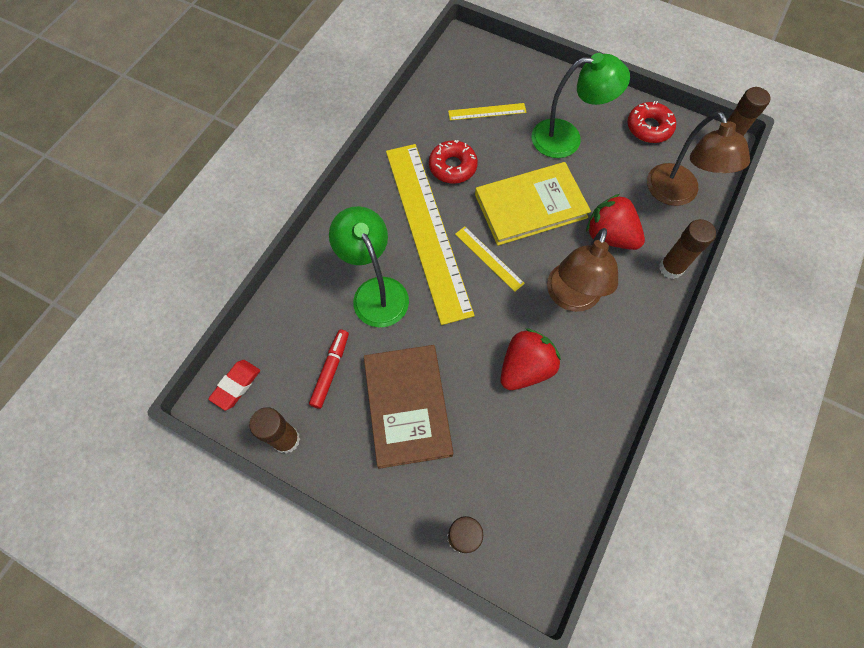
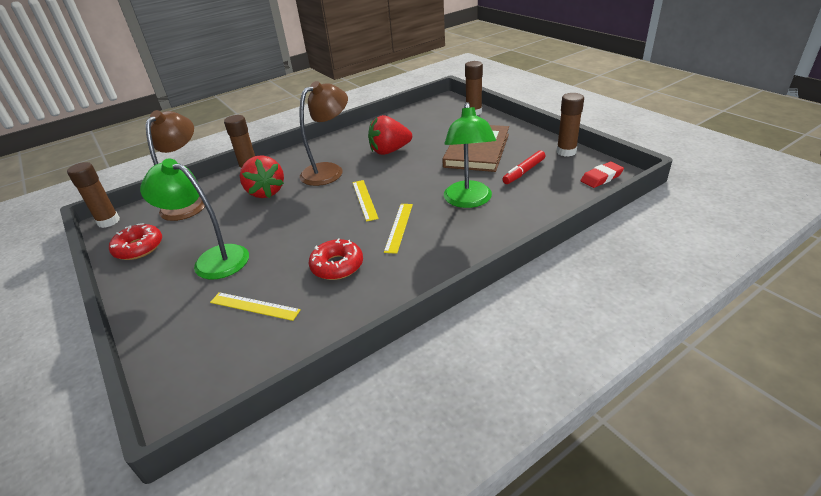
camera: 150 degrees left, 30 degrees down
(427, 229) = (399, 227): yellow ruler -> yellow ruler, size x0.41
(530, 206) = (300, 221): yellow book -> none

